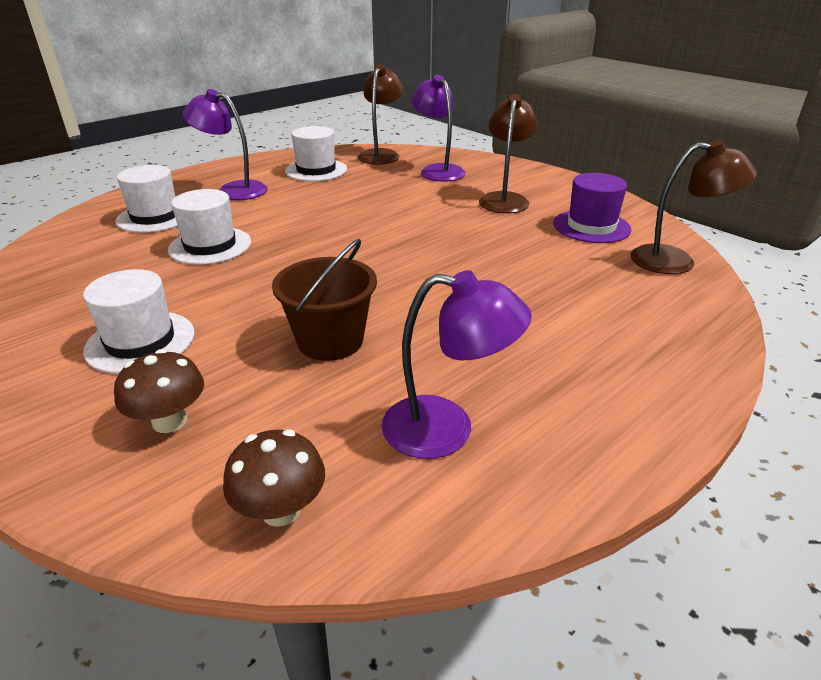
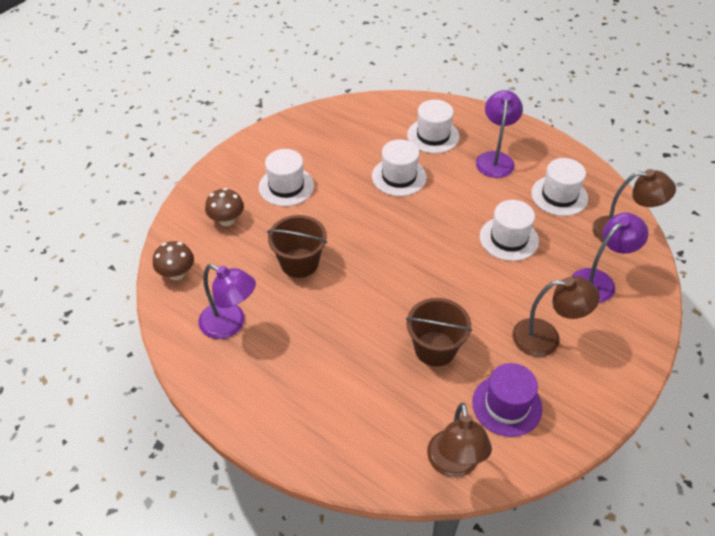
camera: 80 degrees right, 15 degrees up
(363, 198) = (509, 238): none -> white hat
(447, 429) = (230, 325): purple lamp -> purple lamp turned 60 degrees counterclockwise
(515, 254) = (435, 348): none -> brown bucket

